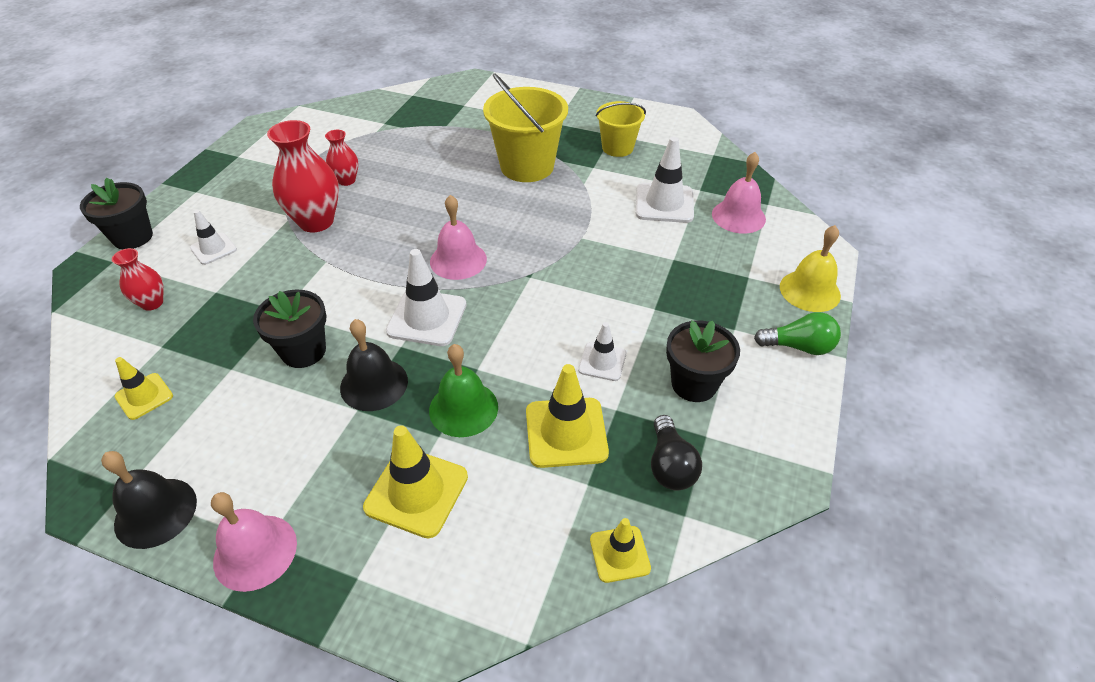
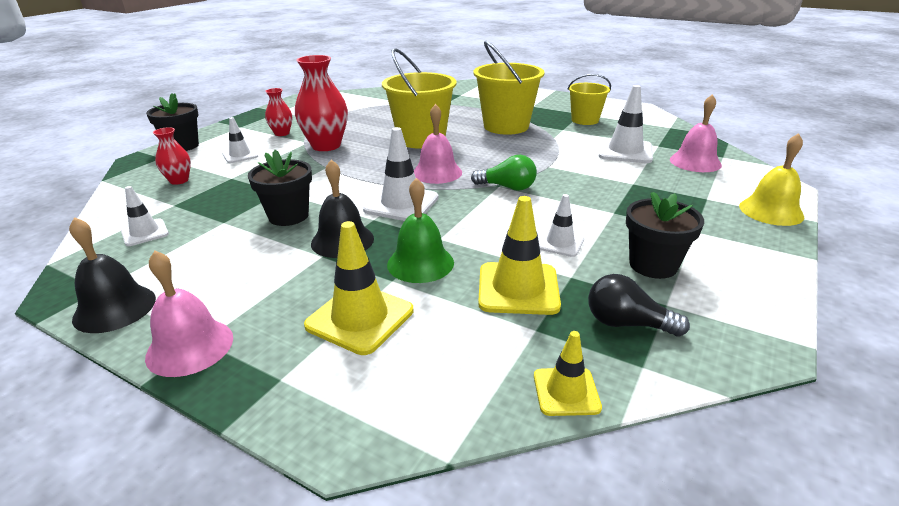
camera: 10 degrees right, 15 degrees down
(144, 396) = (145, 233): yellow traffic cone -> white traffic cone
(346, 180) = (357, 126): red vase -> red vase (282, 133)
(430, 200) = (421, 139): none -> yellow bucket
(670, 465) = (626, 323): black light bulb -> black light bulb turned 105 degrees clockwise
(799, 346) = (764, 247): green light bulb -> green light bulb (507, 187)

